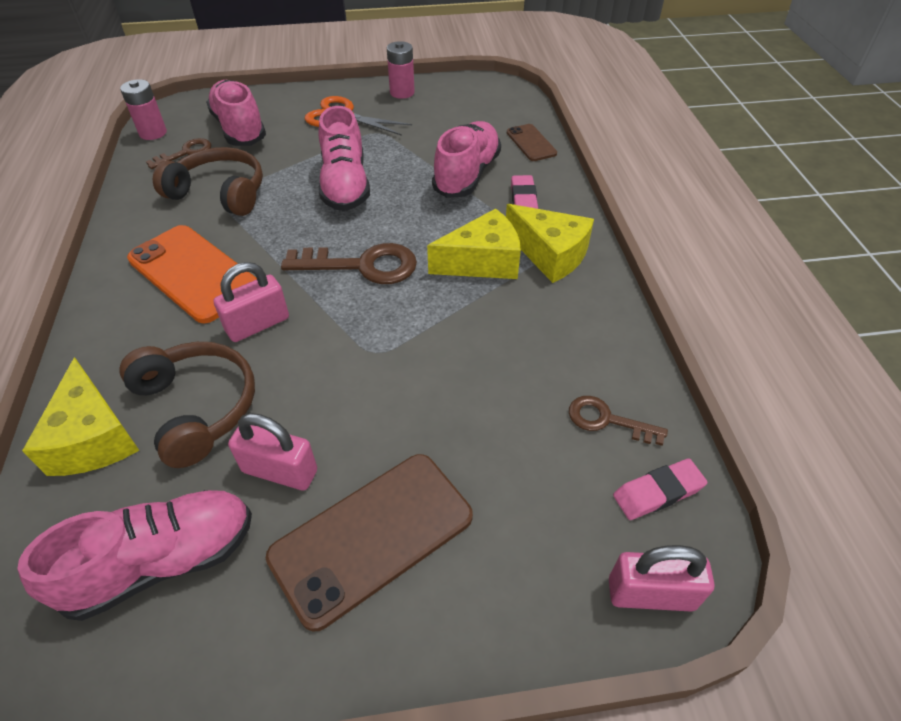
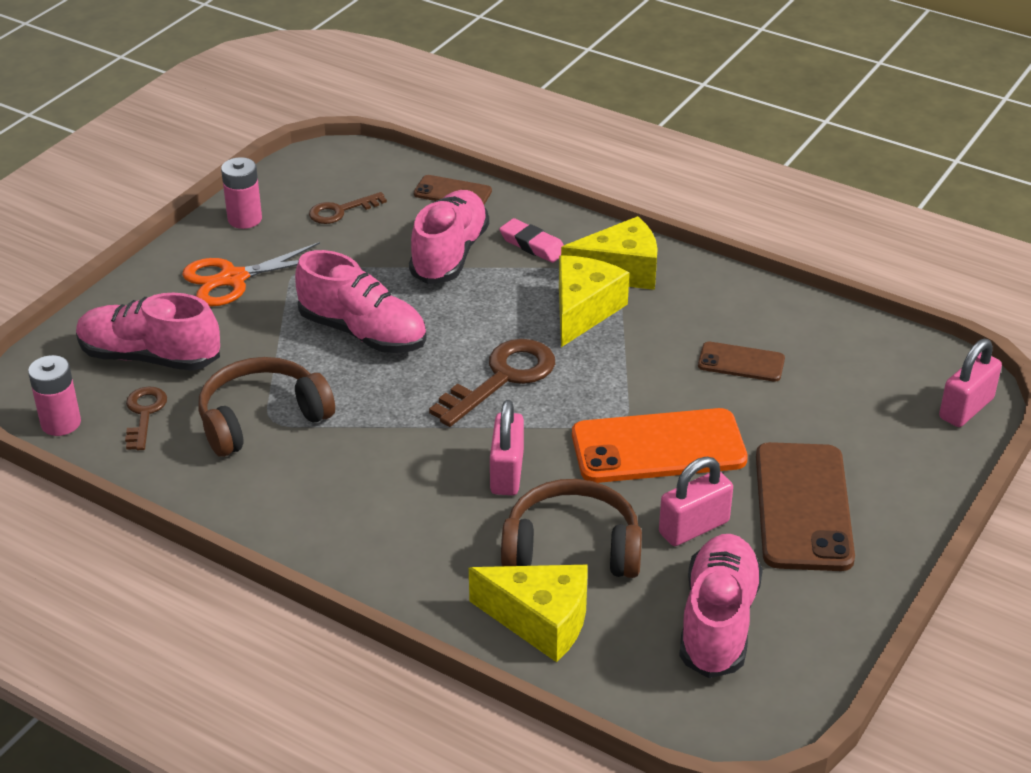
camera: 50 degrees left, 10 degrees down
(193, 273) = (380, 485): orange phone -> orange phone (658, 447)
(467, 175) = (449, 254): pink shoe -> pink shoe turned 45 degrees clockwise
(524, 381) = (741, 362): none -> brown phone
(607, 420) = (820, 346): brown key -> brown key (341, 211)
(658, 492) = (900, 360): pink eraser -> none

